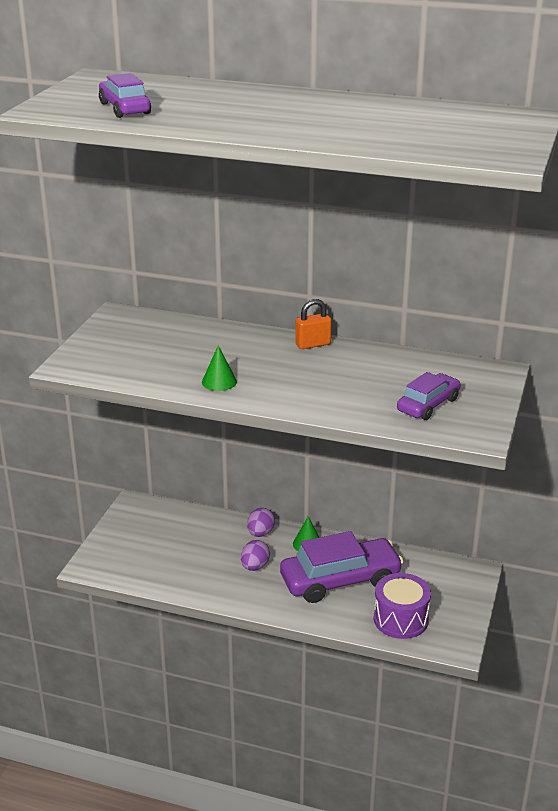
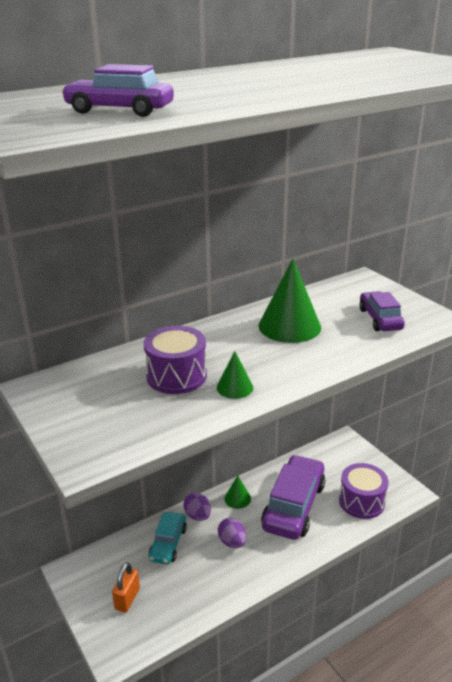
camera: 50 degrees left, 0 degrees up
(201, 354) = (176, 376): none -> purple drum
(213, 534) = (168, 543): none -> turquoise car
(313, 344) = (234, 322): orange padlock -> orange padlock (127, 599)
(345, 369) = (289, 326): none -> green cone

